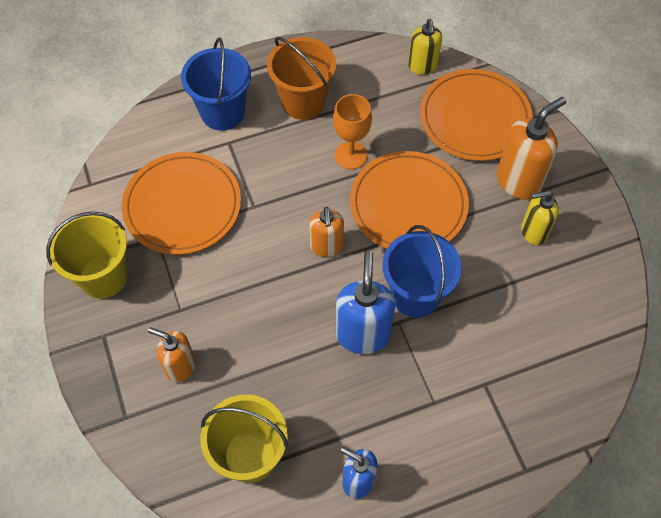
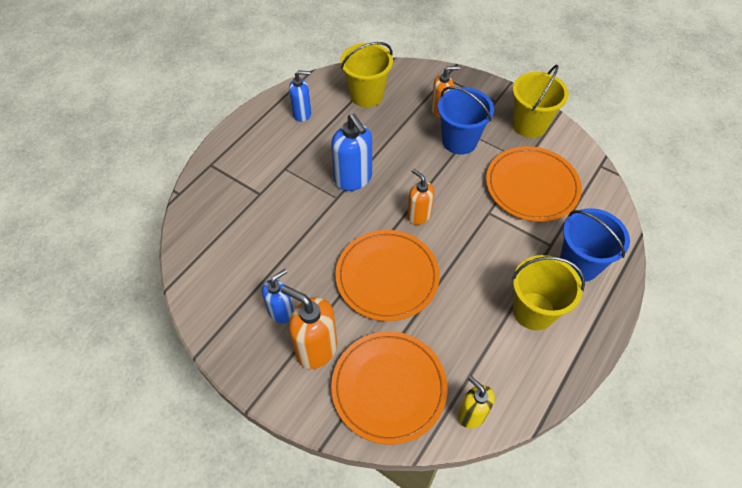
camera: 145 degrees right, 5 degrees down
(303, 102) = (533, 311): orange bucket -> yellow bucket
(351, 155) = (459, 289): orange goblet -> none
(415, 295) = (337, 219): blue bucket -> blue bucket (459, 141)
(518, 181) = (316, 349): orange soap dispenser -> orange soap dispenser turned 105 degrees clockwise
(533, 232) = (281, 312): yellow soap dispenser -> blue soap dispenser

